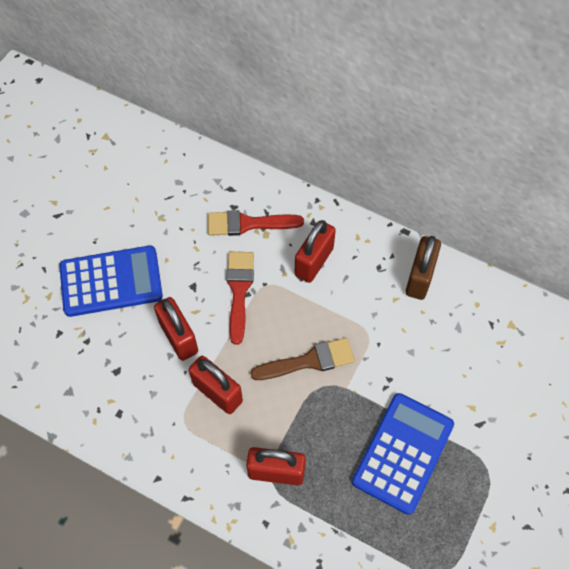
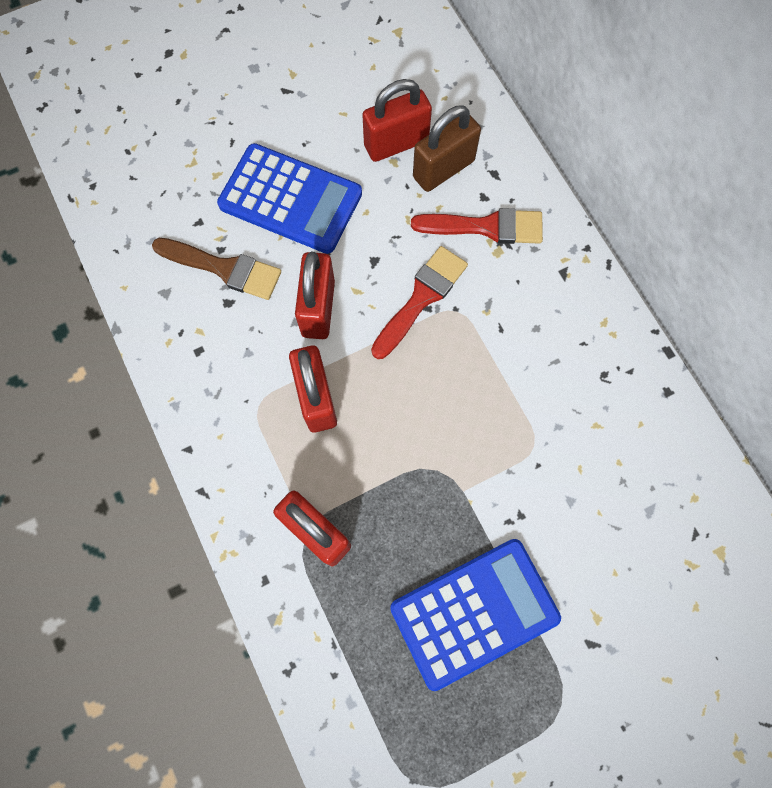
camera: 35 degrees right, 10 degrees up
(248, 224) = (486, 227): red brush -> red brush turned 150 degrees clockwise
(309, 361) = (442, 431): brown brush -> brown brush (224, 268)
(314, 261) = (531, 319): red padlock -> red padlock (396, 143)
(419, 277) = (645, 419): brown padlock -> brown padlock (443, 169)

